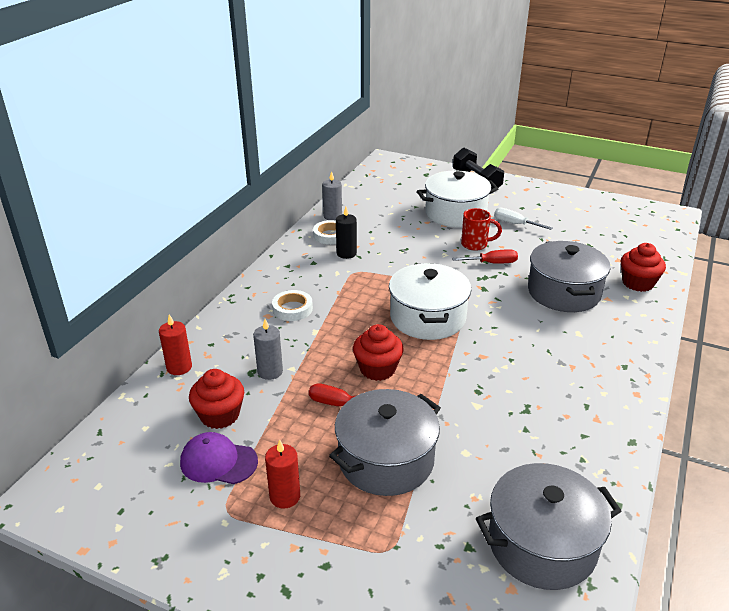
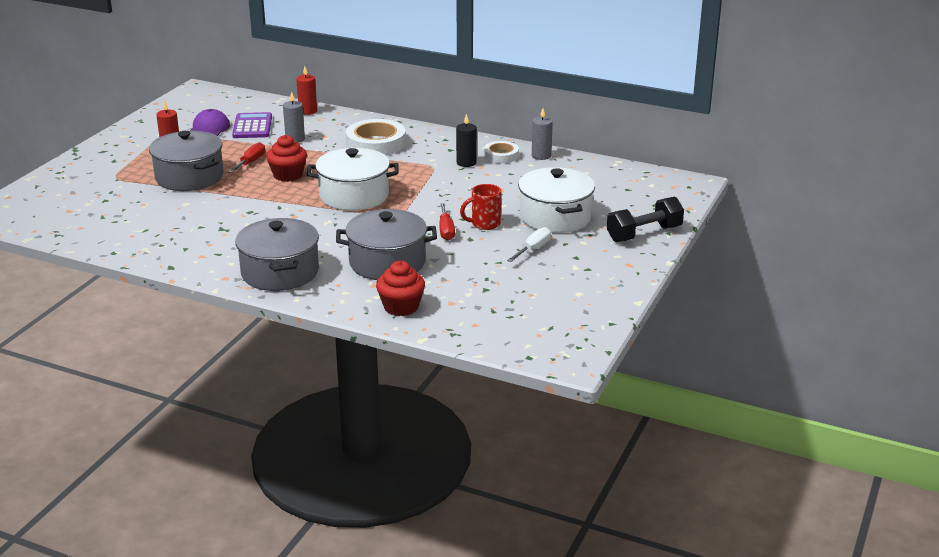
camera: 90 degrees right, 5 degrees down
(220, 415) = (252, 126): red cupcake -> purple calculator
(292, 309) = (376, 143): white tape -> white tape, size x1.73
(475, 244) = (484, 224): red mug -> red mug turned 60 degrees clockwise
(542, 544) = (95, 222): grey pot -> grey pot (280, 272)

